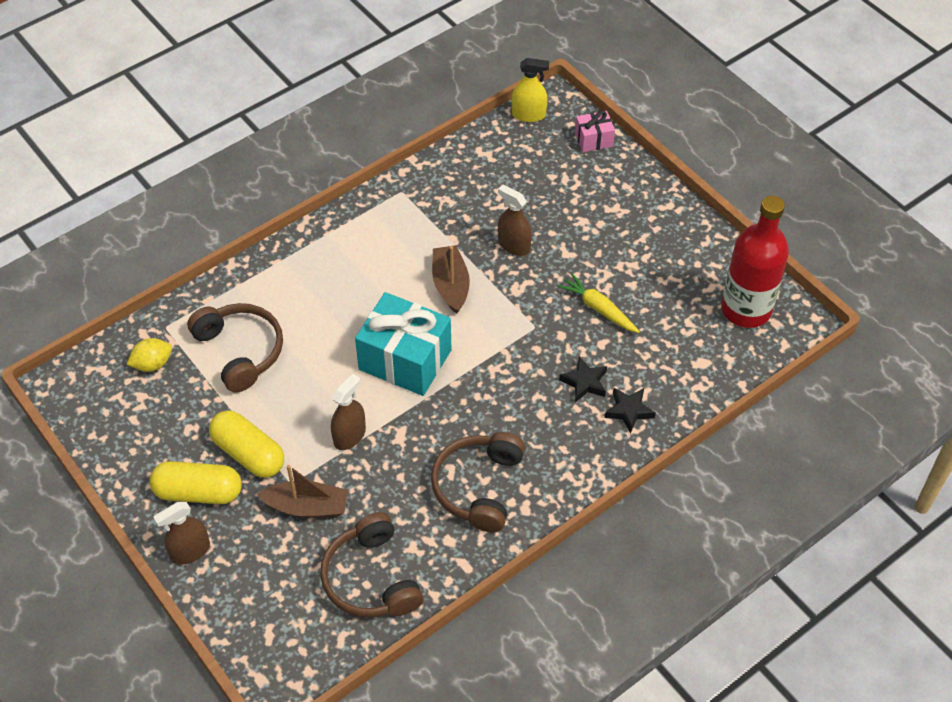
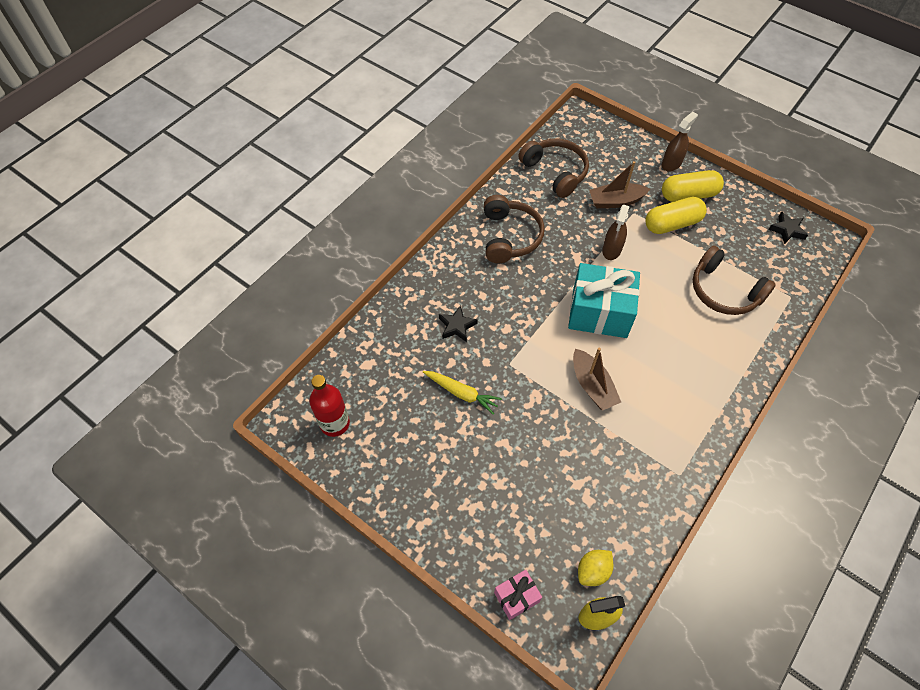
camera: 165 degrees right, 5 degrees up
(152, 364) = (779, 267): yellow lemon -> yellow lemon (593, 571)
(249, 453) = (672, 224): yellow capsule -> yellow capsule turned 45 degrees counterclockwise
(514, 245) = (553, 439): brown spray bottle -> none
(629, 411) = (418, 312): black star -> black star (787, 230)
(746, 309) = (335, 423): red bottle -> red bottle, size x0.66

